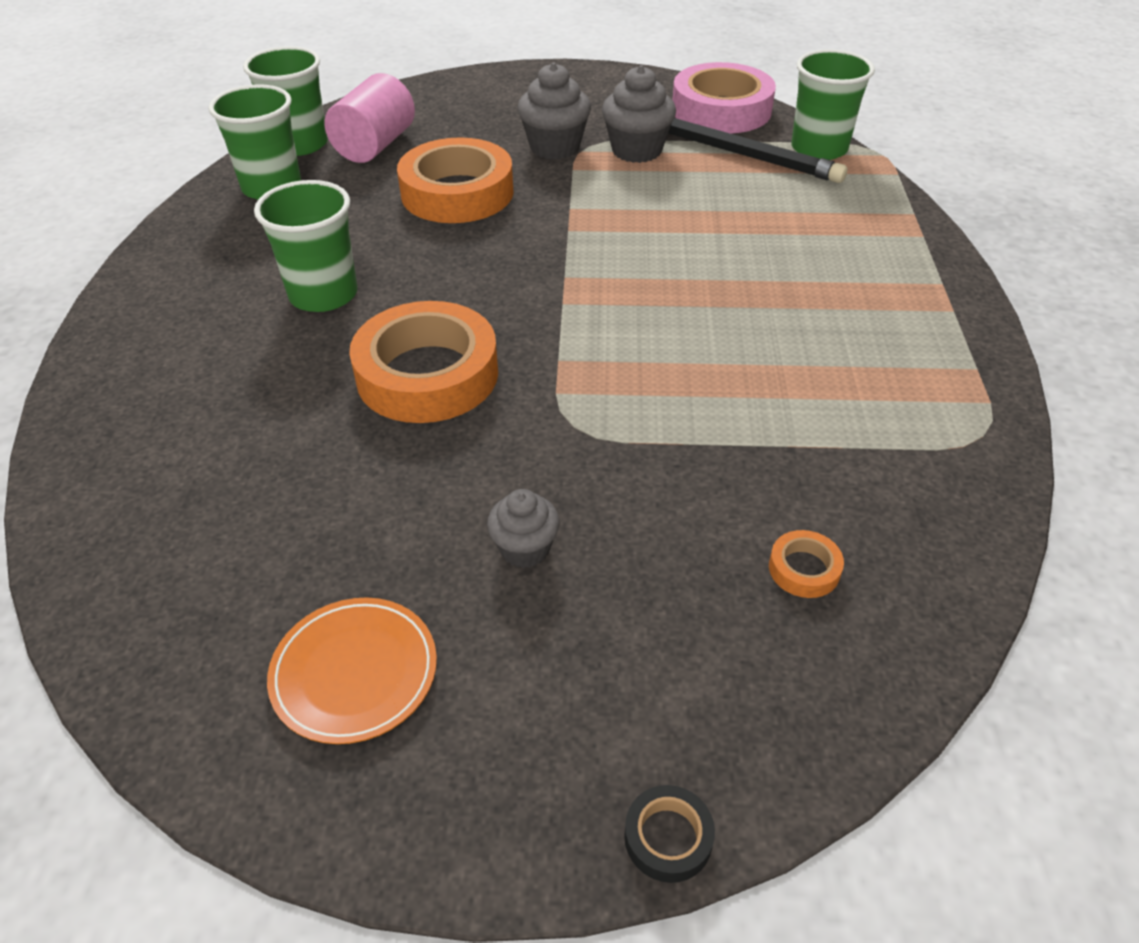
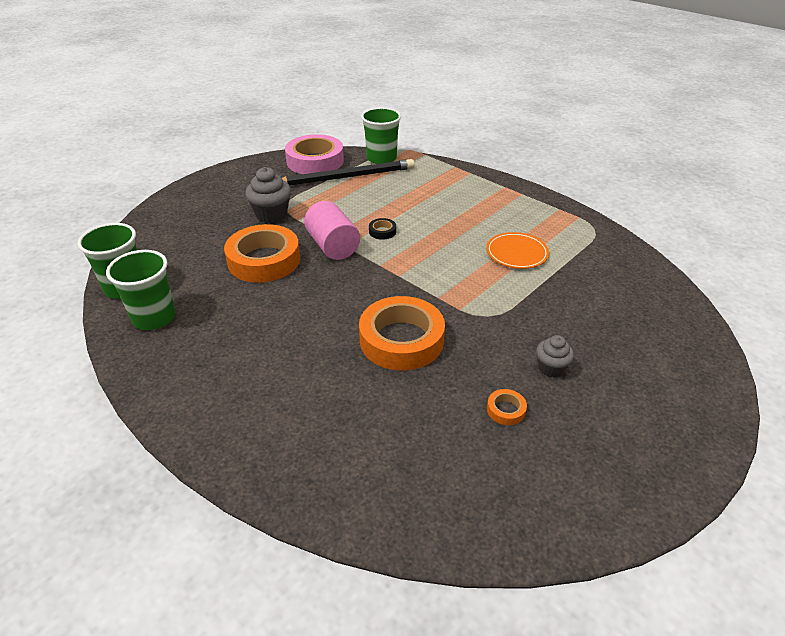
camera: 50 degrees left, 5 degrees down
(323, 295) = (289, 344): green cup -> none
(354, 673) = (582, 456): orange plate -> orange plate (516, 253)
(375, 145) = (173, 264): pink cylinder -> pink cylinder (333, 246)
(636, 150) = (311, 196): grey cupcake -> none
(668, 837) = (727, 406): black tape -> black tape (382, 231)
(804, 569) = (625, 304): orange tape -> orange tape (506, 410)

